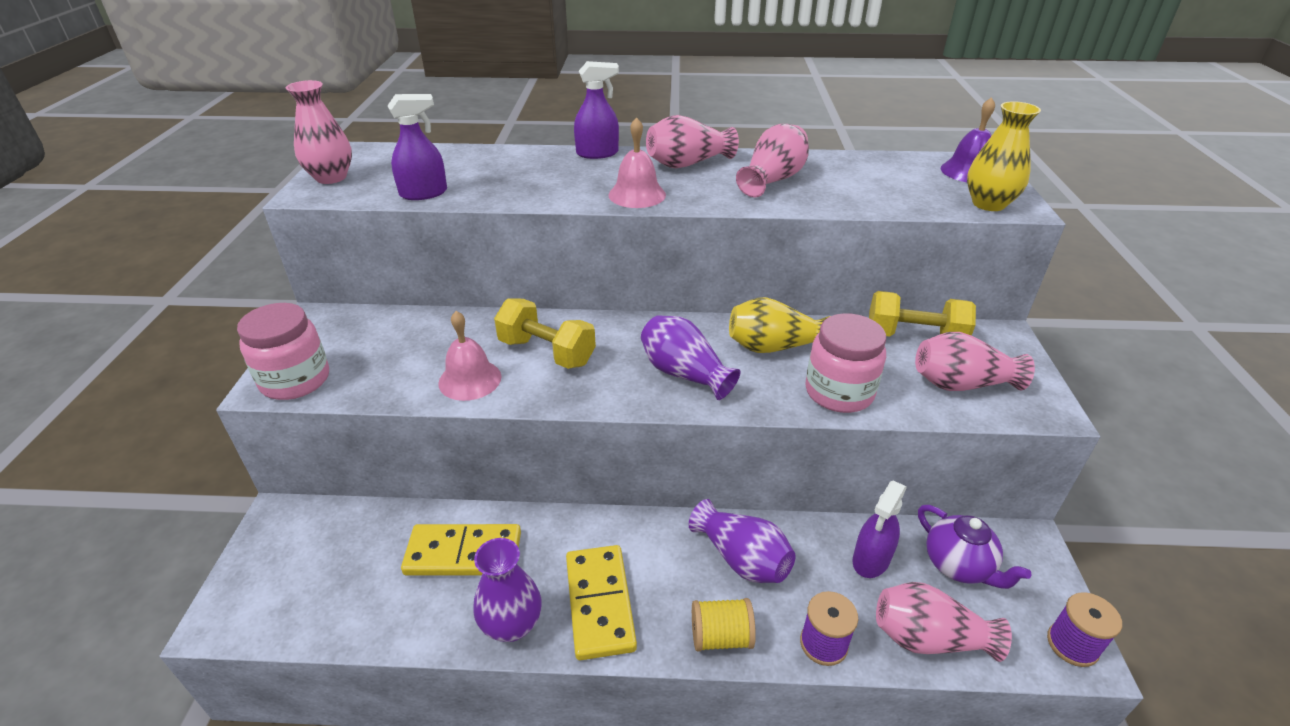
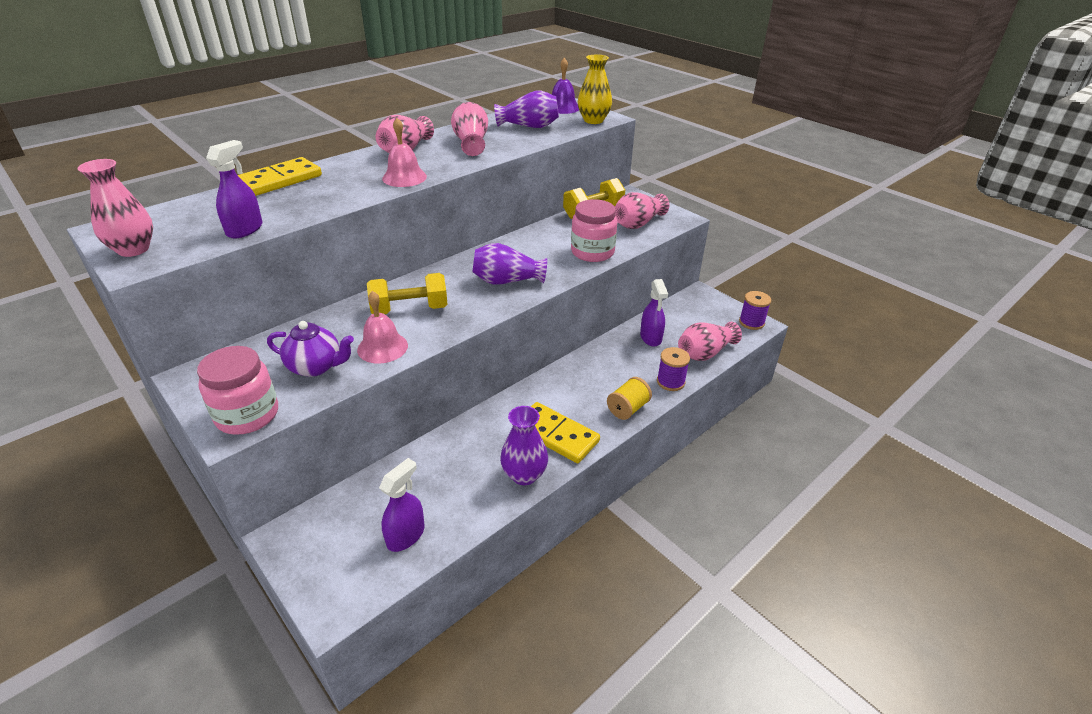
camera: 45 degrees left, 0 degrees up
(464, 553) = (449, 465): yellow domino -> yellow domino (279, 180)
(597, 153) = (332, 163): purple spray bottle -> purple spray bottle (406, 535)
(742, 559) = (597, 372): purple vase -> purple vase (529, 126)
(773, 347) = (534, 247): yellow vase -> none
(958, 565) = (685, 319): purple teapot -> purple teapot (316, 367)

